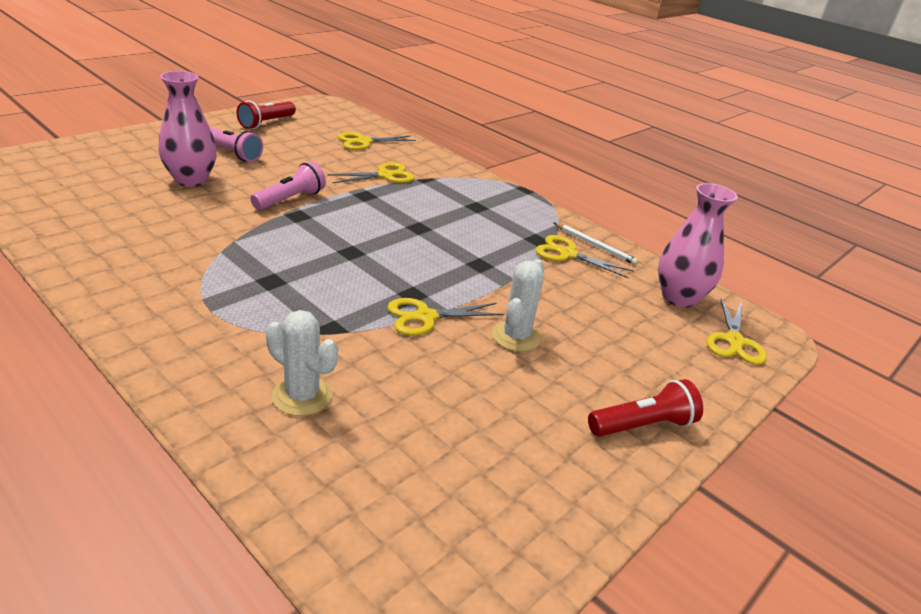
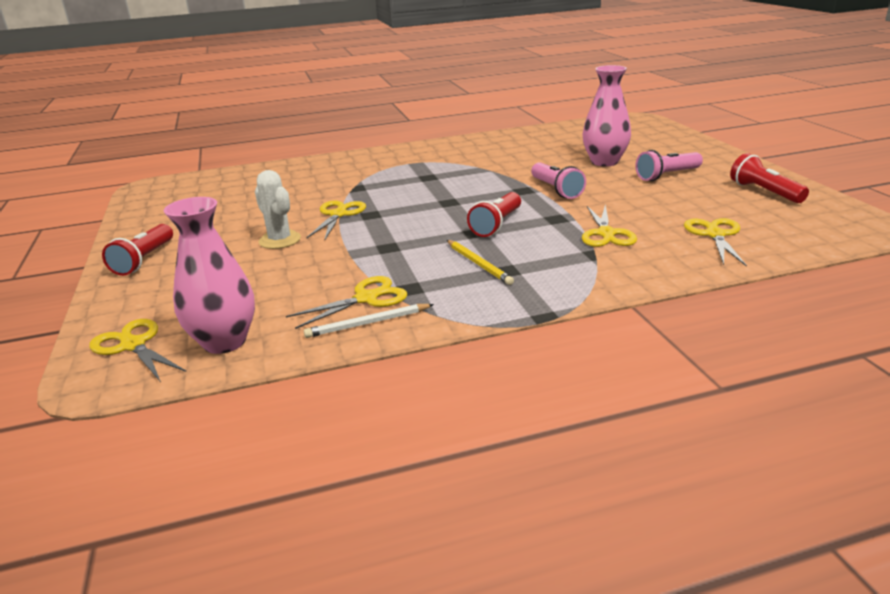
camera: 125 degrees right, 5 degrees down
(302, 396) = (307, 177): white cactus -> none
(395, 219) = (496, 225): none -> red flashlight
(475, 218) = (479, 264): none -> yellow pencil

